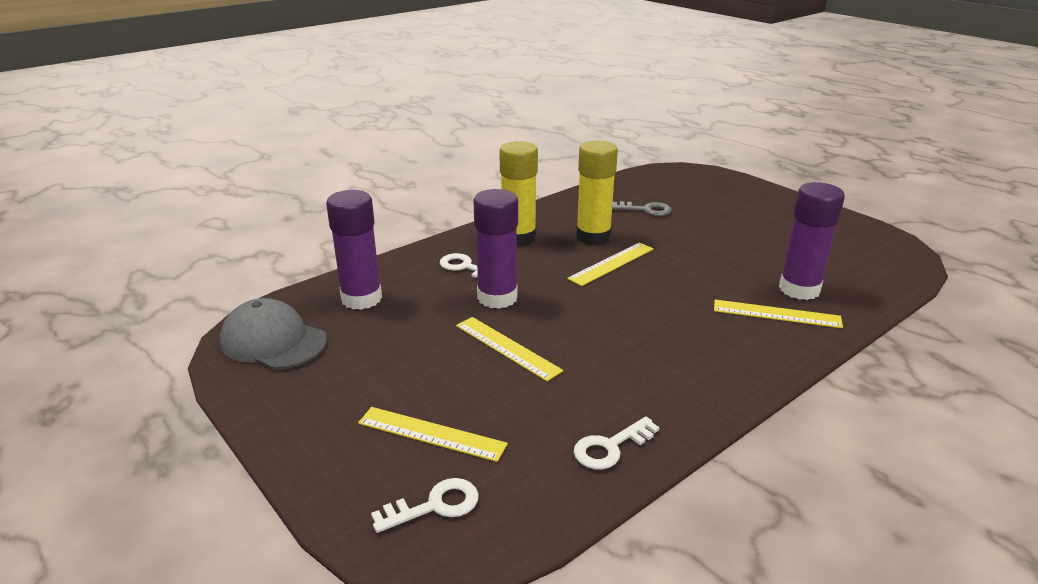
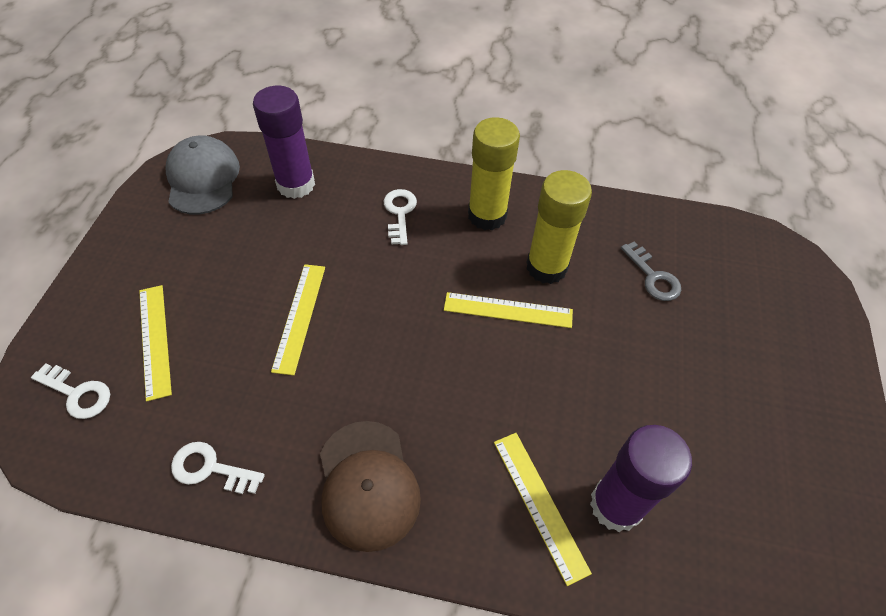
camera: 50 degrees right, 25 degrees up
(497, 298) = (370, 264): purple glue stick -> none
(700, 374) = (368, 484): none -> brown cap

